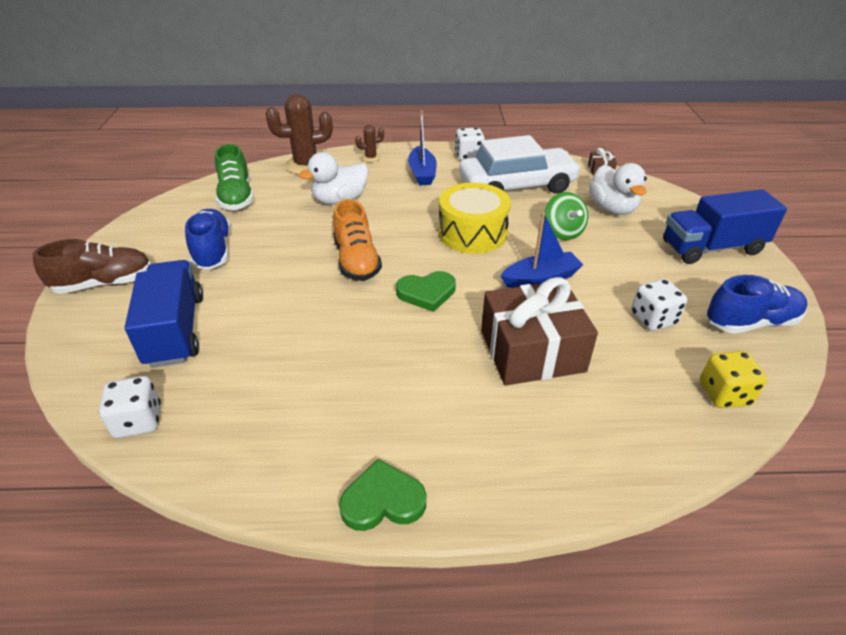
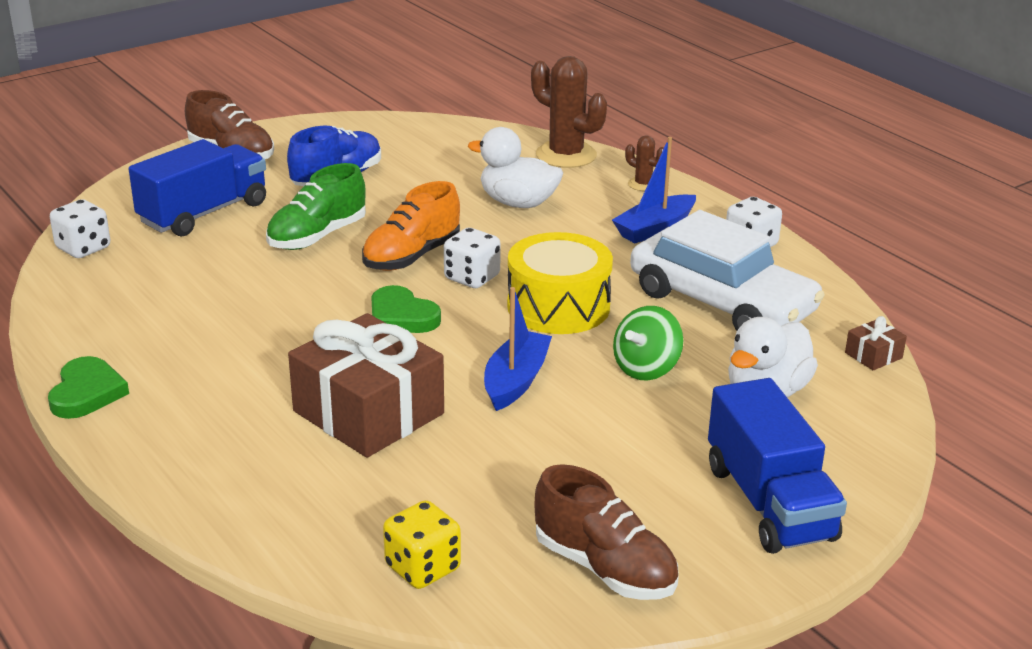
camera: 55 degrees right, 10 degrees down
(236, 197) = (446, 148): green shoe -> green shoe (317, 236)
(383, 500) = (87, 392): green heart -> green heart turned 45 degrees clockwise
(540, 279) = (516, 381): blue boat -> blue boat turned 105 degrees counterclockwise
(653, 319) = (523, 484): white dice -> white dice (472, 278)
(712, 248) = (769, 502): blue truck -> blue truck turned 150 degrees counterclockwise
(750, 322) = (605, 568): blue shoe -> brown shoe

